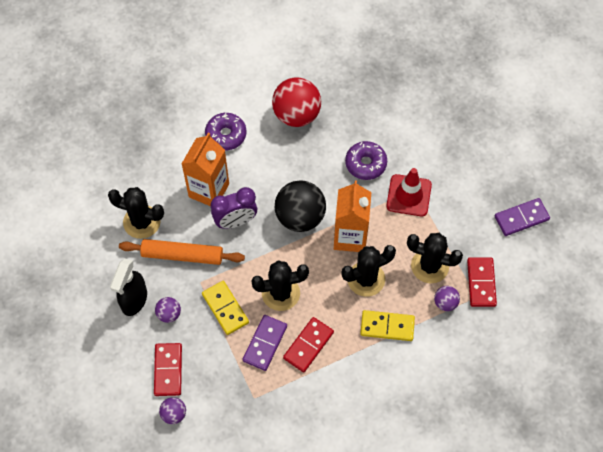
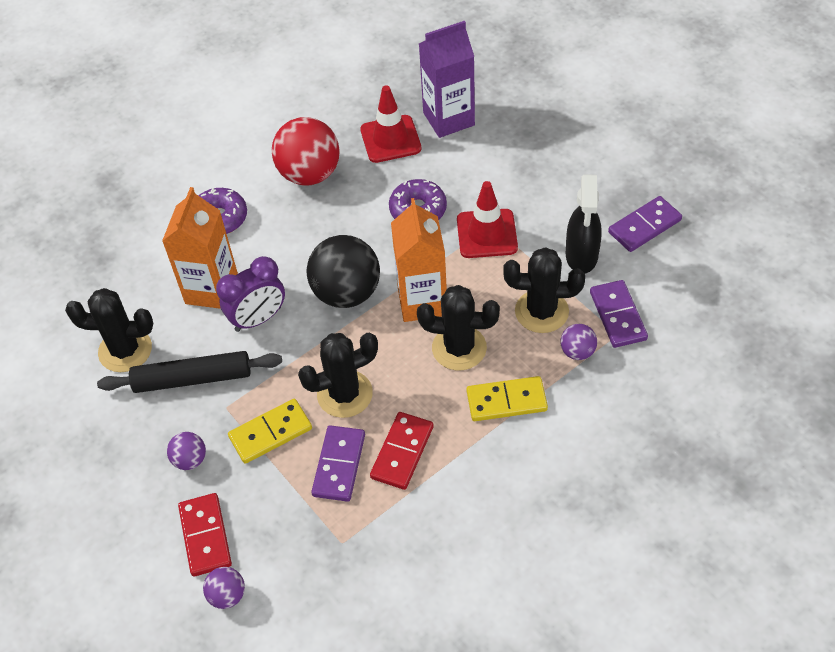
camera: 10 degrees left, 10 degrees down
(134, 300) = (134, 454): black spray bottle -> black spray bottle (581, 256)
(182, 255) = (193, 379): orange rolling pin -> black rolling pin
(225, 308) = (270, 433): yellow domino -> yellow domino turned 75 degrees counterclockwise
(361, 100) = (390, 139): none -> red traffic cone
(366, 279) = (459, 348): black cactus -> black cactus turned 45 degrees clockwise
(407, 93) = (448, 119): none -> purple carton
(481, 283) = (618, 316): red domino -> purple domino

